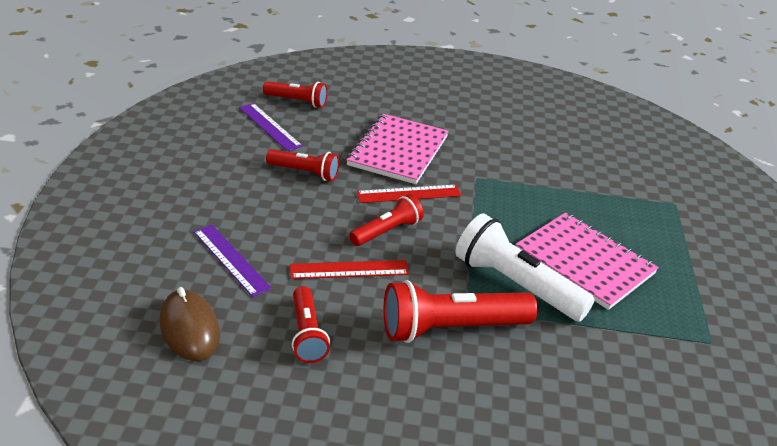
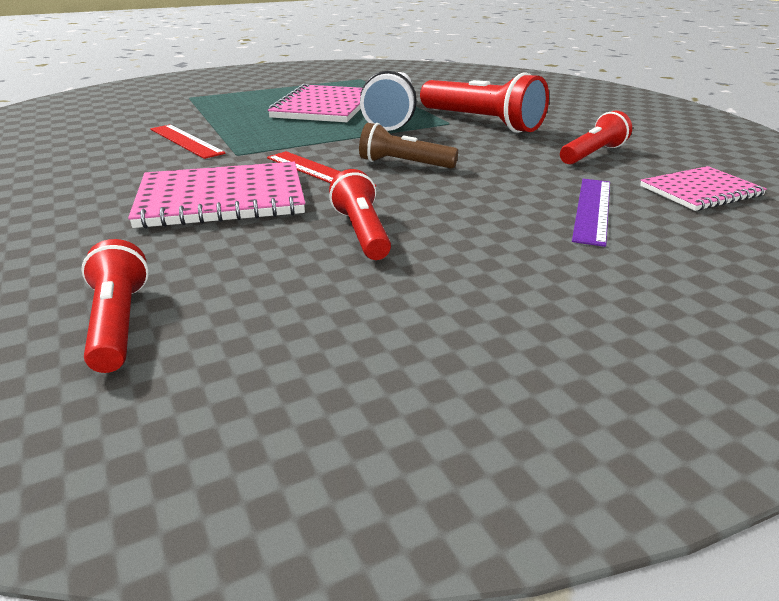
camera: 120 degrees left, 5 degrees down
(189, 329) = (700, 191): brown mouse -> pink notebook
(269, 126) = (260, 309): purple ruler -> none
(349, 269) = (489, 162): red ruler -> red ruler (185, 141)
(387, 231) = (404, 164): red flashlight -> brown flashlight

